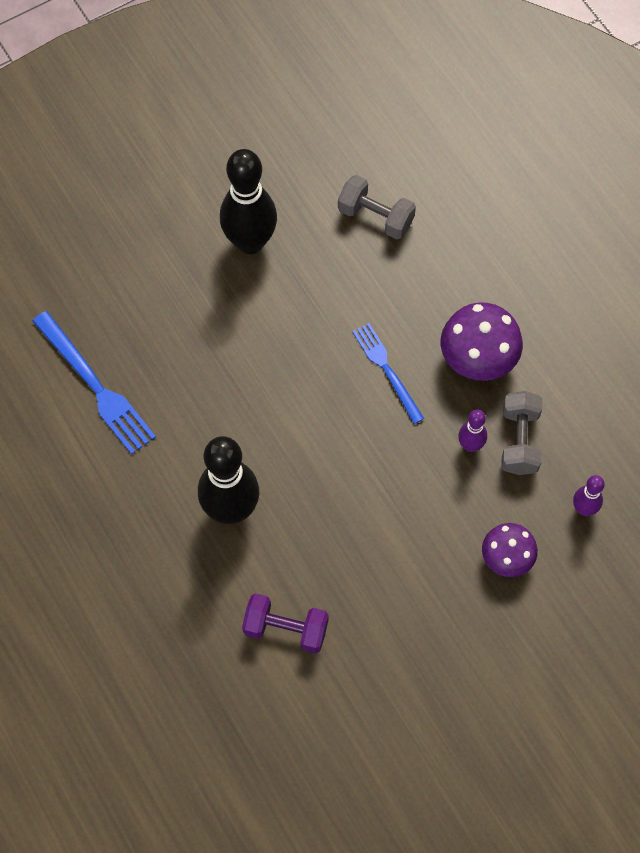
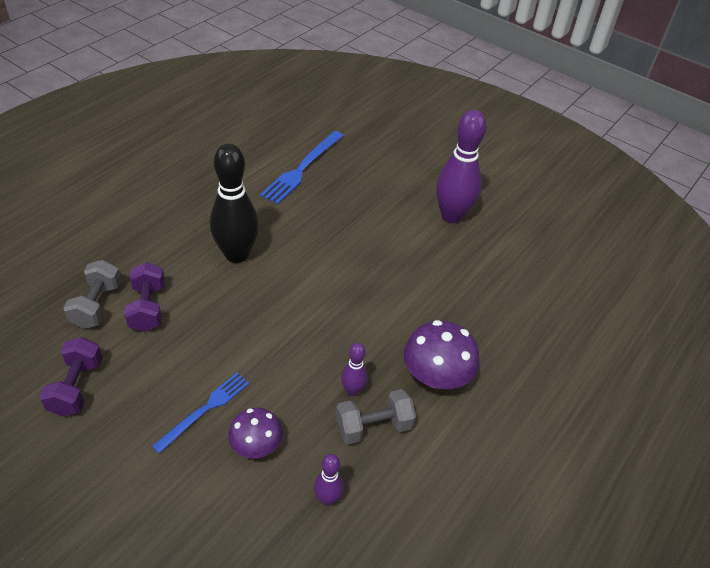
camera: 65 degrees right, 20 degrees down
(250, 242) = (451, 216): black bowling pin -> purple bowling pin
(375, 217) = (518, 279): grey dumbbell -> grey dumbbell (97, 305)
(378, 722) = (77, 387): none -> purple dumbbell
(386, 370) = (393, 317): blue fork -> blue fork (205, 409)

